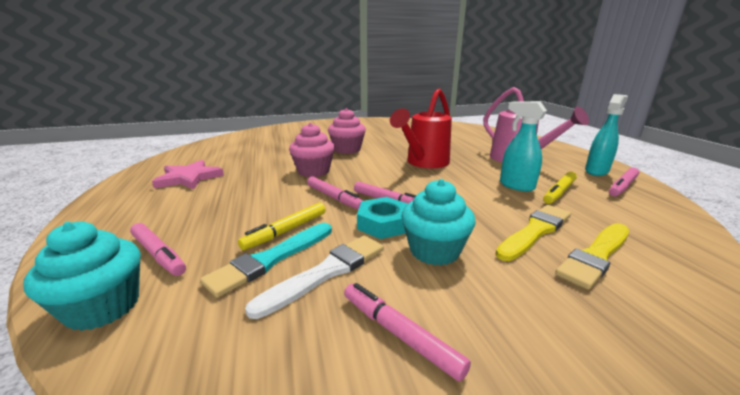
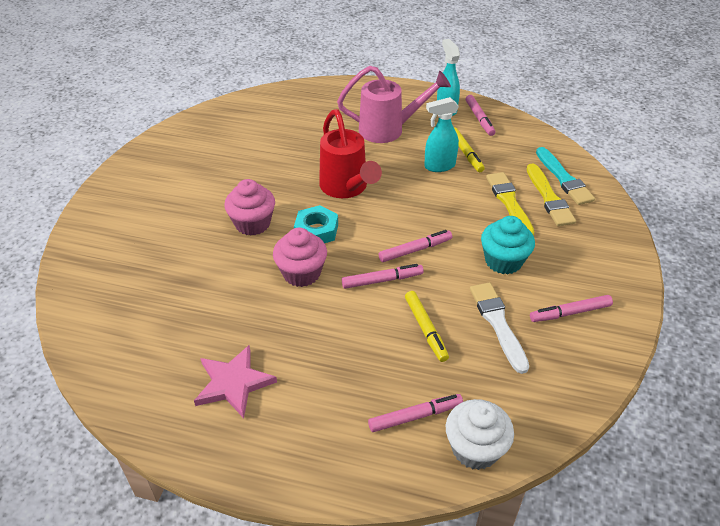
camera: 60 degrees left, 20 degrees up
(103, 307) = (475, 449): turquoise cupcake -> white cupcake
(271, 259) = (464, 348): turquoise brush -> turquoise brush (563, 178)
(383, 224) = (451, 269): turquoise nut -> turquoise nut (316, 230)

